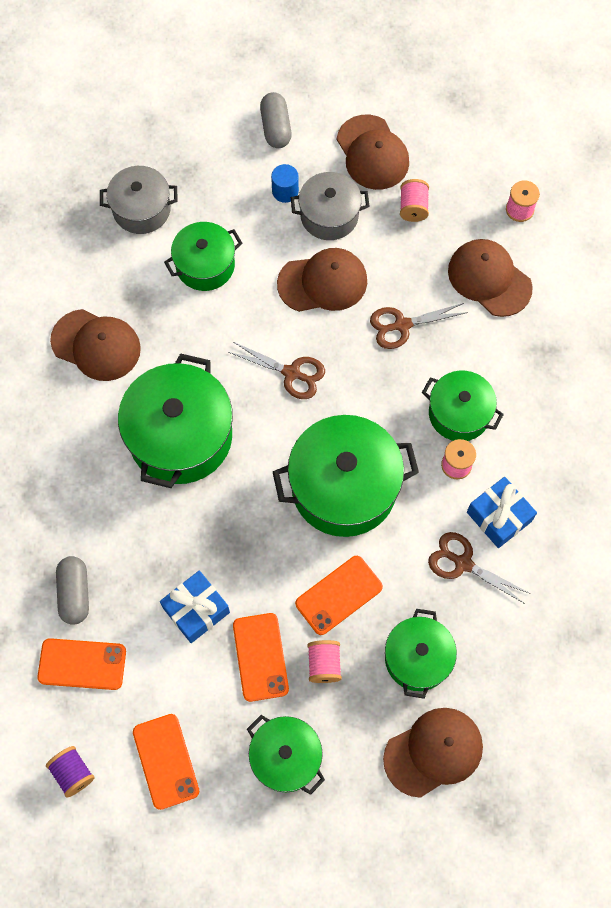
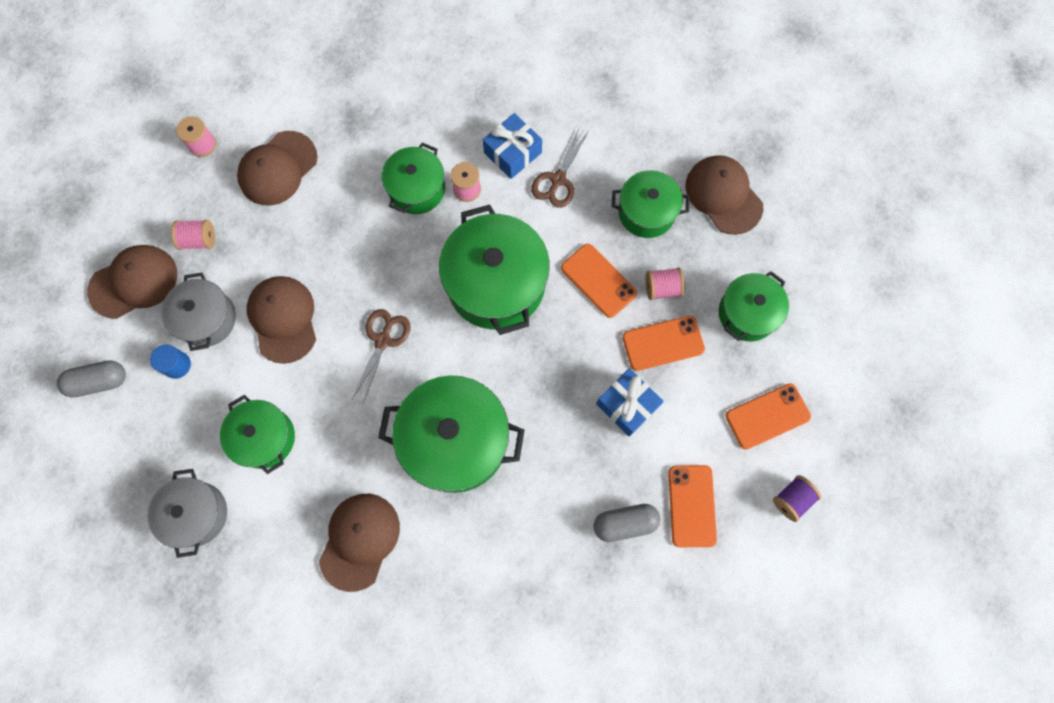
camera: 95 degrees left, 5 degrees up
(402, 325) = (328, 243): brown scissors -> none

